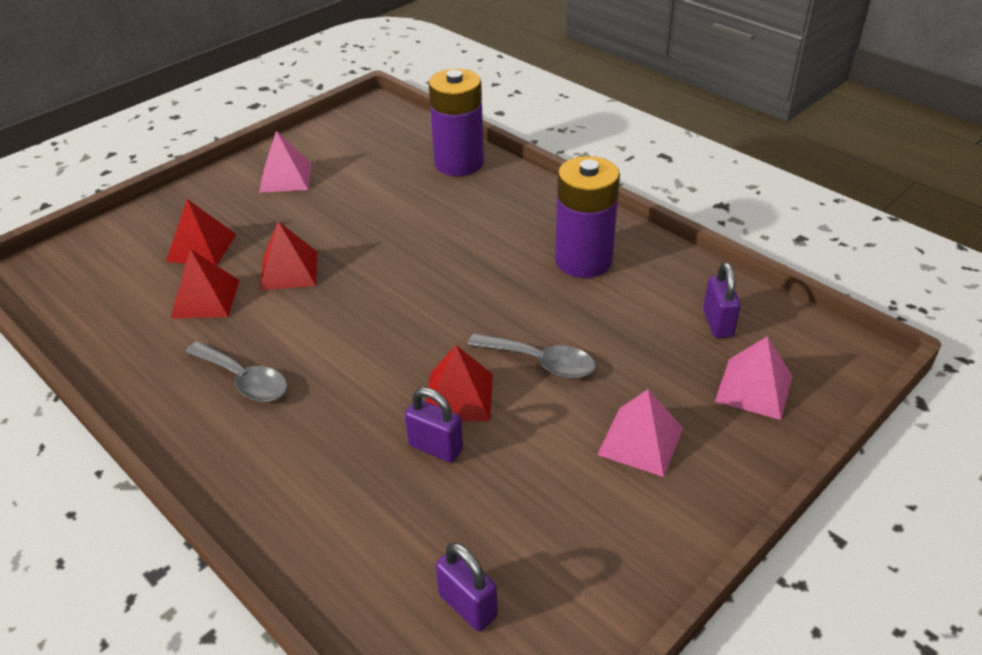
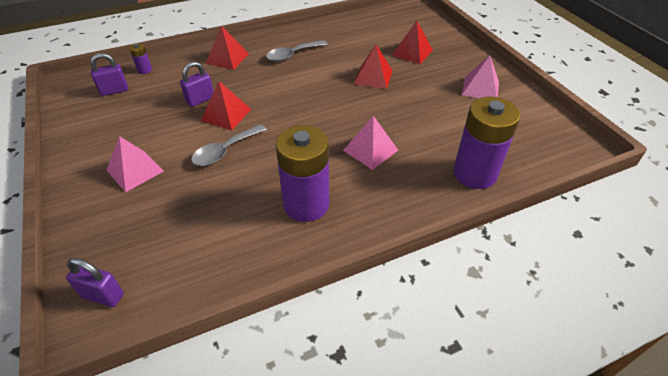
camera: 110 degrees right, 5 degrees up
(206, 298) = (364, 50): red pyramid -> red pyramid (227, 58)
(372, 596) = (144, 70): none -> purple battery
(718, 323) = (187, 253): purple padlock -> purple padlock (103, 295)
(754, 388) = (118, 242): pink pyramid -> pink pyramid (370, 150)

